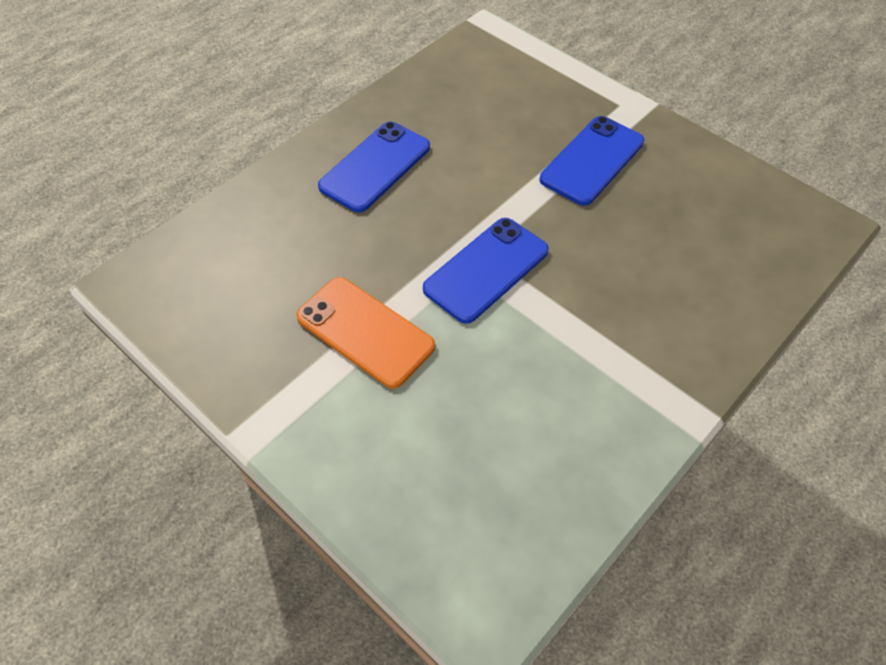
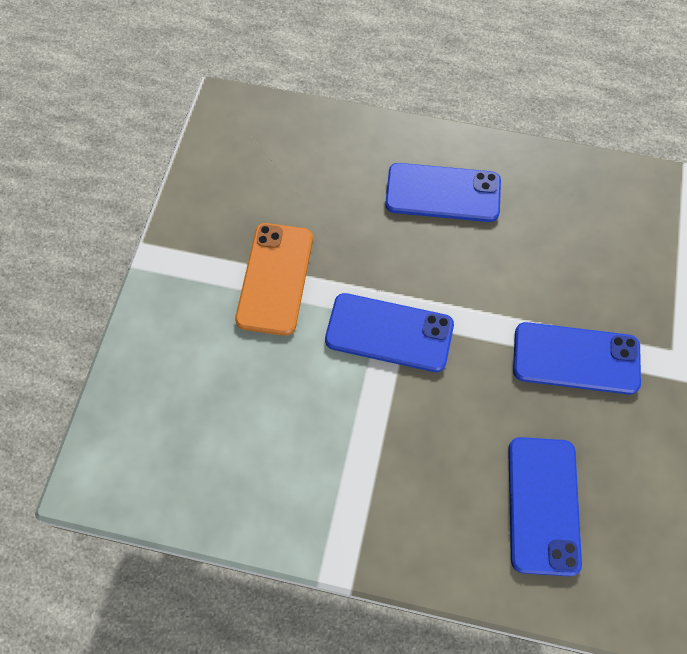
camera: 60 degrees right, 10 degrees up
(708, 243) = (543, 505): none -> blue phone

